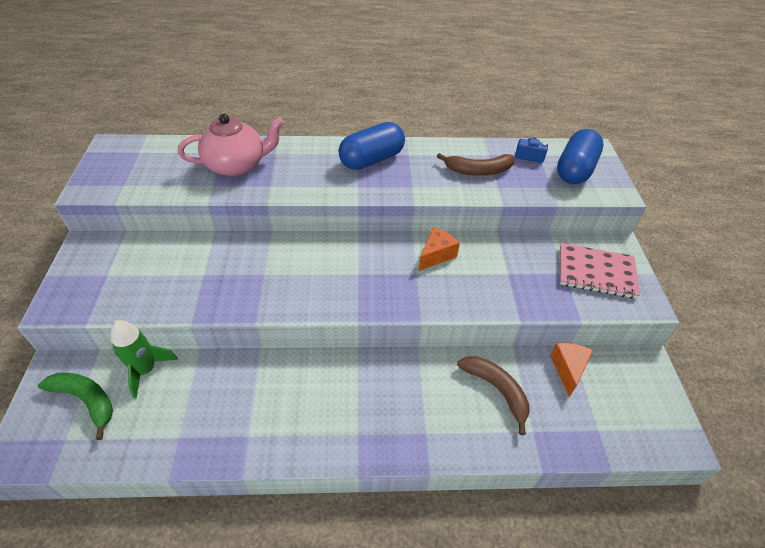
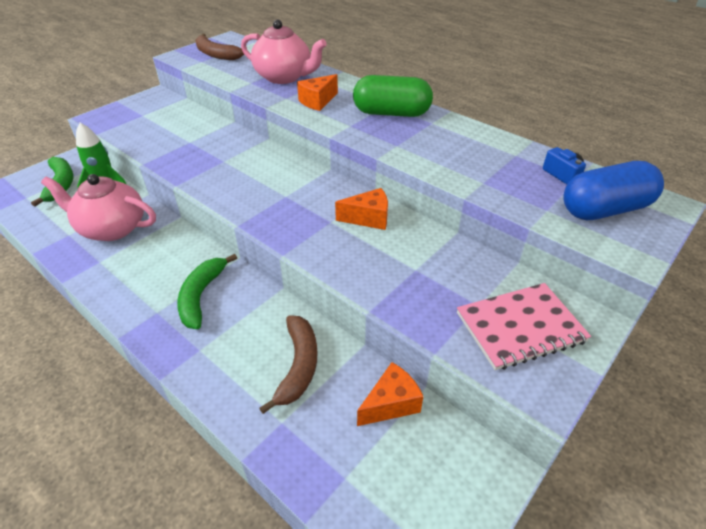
camera: 45 degrees right, 5 degrees down
(214, 401) = (112, 228): none -> pink teapot
(301, 176) = (317, 101): none -> orange cheese
(371, 159) = (391, 113): blue capsule -> green capsule
(373, 396) = (201, 296): none -> green banana
(478, 170) = (482, 162): brown banana -> brown banana (216, 54)
(596, 272) = (520, 327): pink notebook -> pink notebook turned 75 degrees counterclockwise

